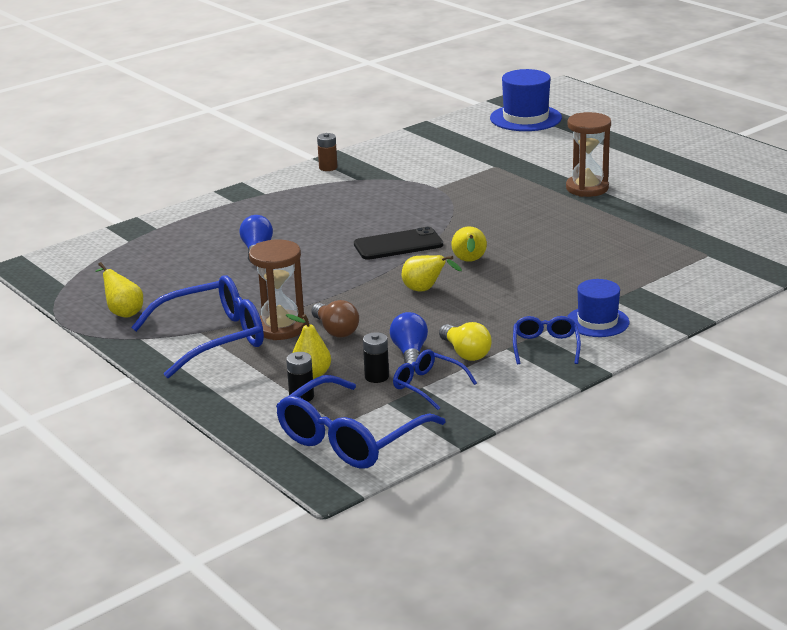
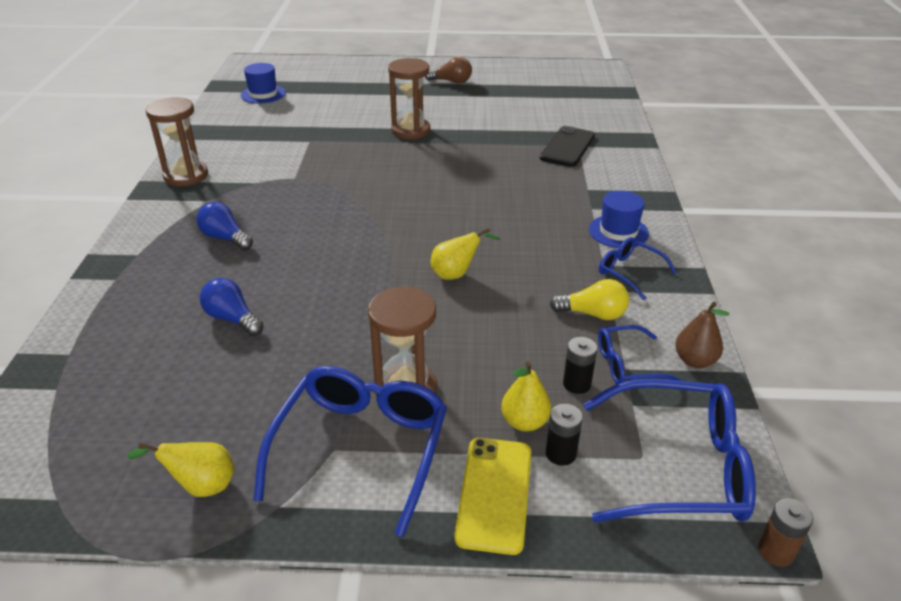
camera: 50 degrees left, 10 degrees up
(237, 390) = (494, 494): none -> yellow phone
(328, 167) = (160, 201): brown battery -> brown battery (776, 551)
(335, 330) = (458, 359): brown light bulb -> brown light bulb (451, 81)
(350, 438) = (679, 467): blue glasses -> blue glasses turned 75 degrees counterclockwise
(369, 158) = (186, 176): none -> brown hourglass
(398, 245) = (357, 244): black phone -> black phone (567, 147)
(410, 353) = (556, 342): blue light bulb -> blue light bulb (225, 238)
(469, 262) = (441, 230): yellow pear -> none
(475, 408) = (695, 361): none -> brown pear
(525, 118) = (263, 94): blue hat -> blue hat, size x0.66

